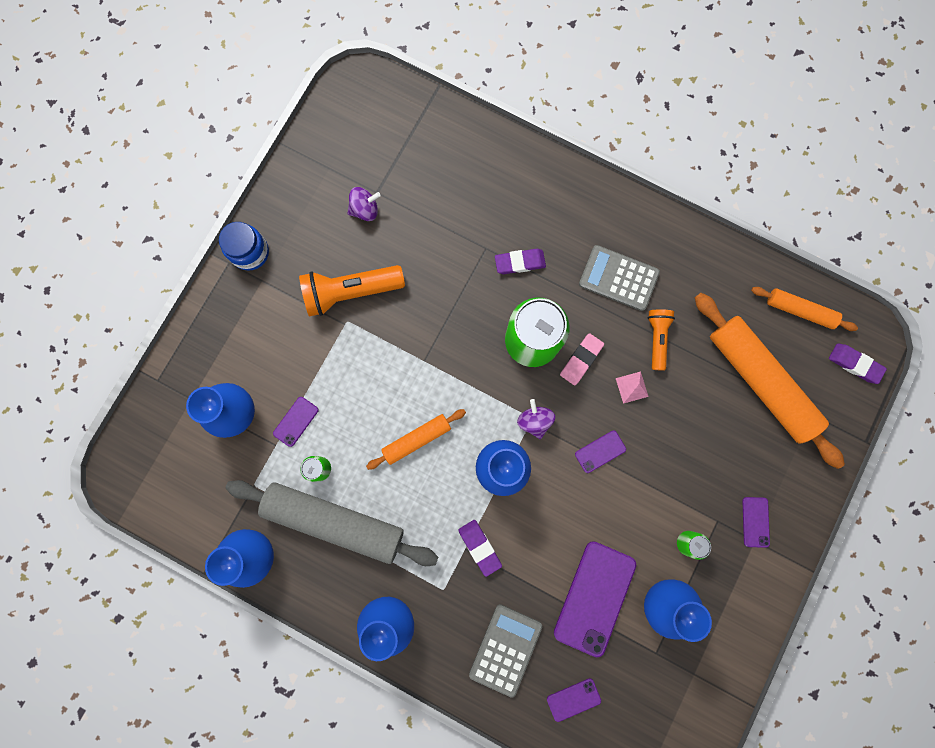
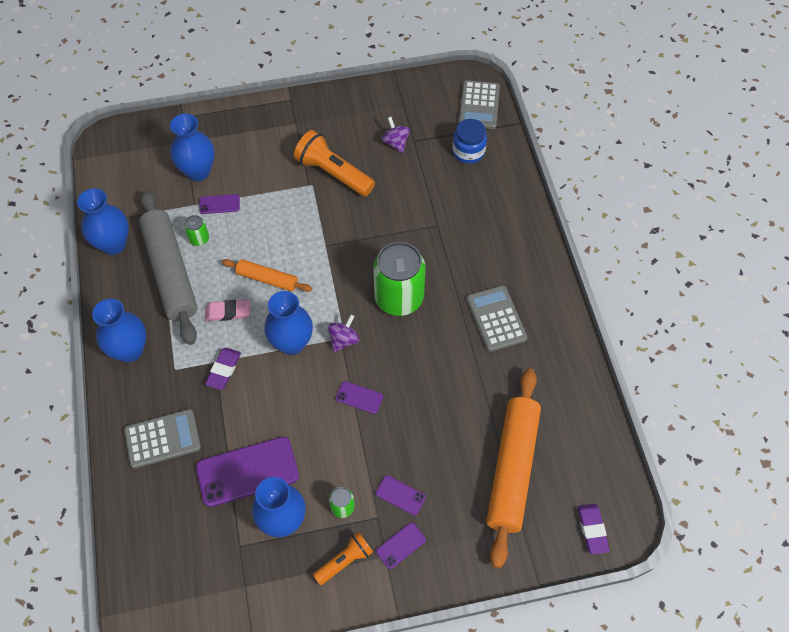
camera: 50 degrees right, 20 degrees down
(250, 252) = (308, 105): blue jar -> blue jar (468, 151)
(365, 210) = (395, 143): purple spinning top -> purple spinning top turned 150 degrees counterclockwise
(388, 103) = (479, 105): none -> grey calculator
(520, 262) = (447, 251): purple eraser -> none
(573, 699) = (160, 512): purple phone -> purple phone (400, 495)
(581, 360) = (414, 337): pink eraser -> pink eraser (228, 312)
(632, 387) = (425, 384): pink pyramid -> none
(657, 339) = (476, 375): orange flashlight -> orange flashlight (344, 561)
(799, 311) = (593, 458): orange rolling pin -> none

